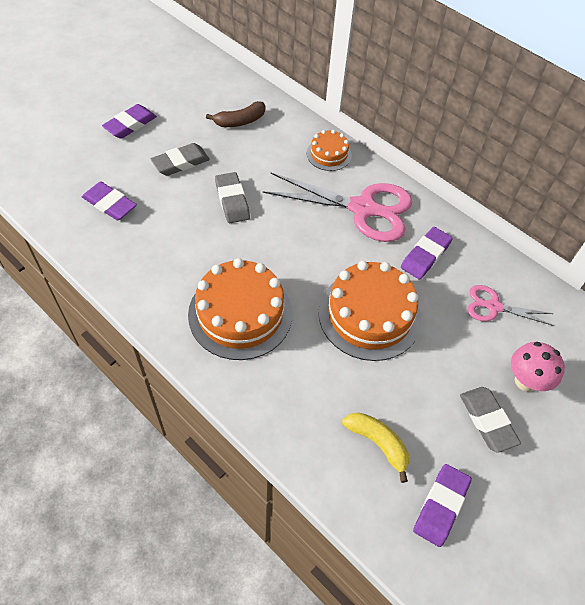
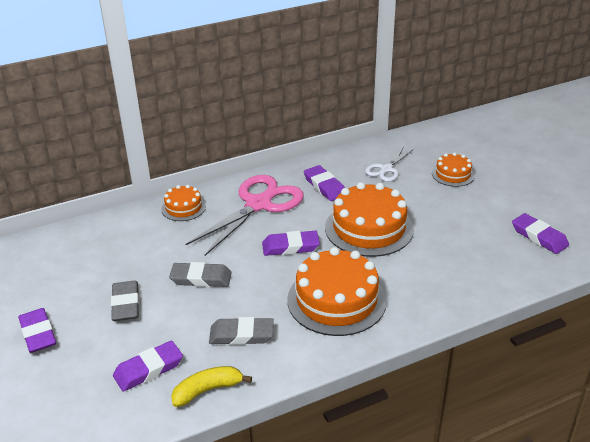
camera: 65 degrees left, 20 degrees down
(240, 121) = (99, 252): brown banana -> none
(307, 254) = (290, 247): none -> purple eraser
(378, 443) = (484, 253): yellow banana -> yellow banana (207, 390)
(487, 420) = (479, 199): grey eraser -> grey eraser (241, 335)
(493, 307) = (386, 169): pink scissors -> white scissors
(525, 381) = (453, 174): pink mushroom -> orange cake

